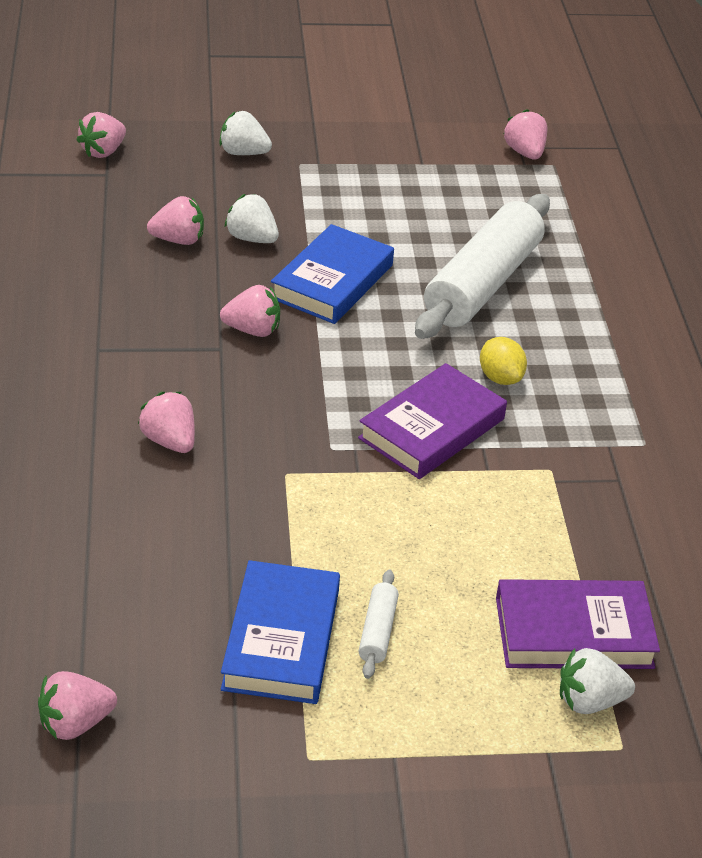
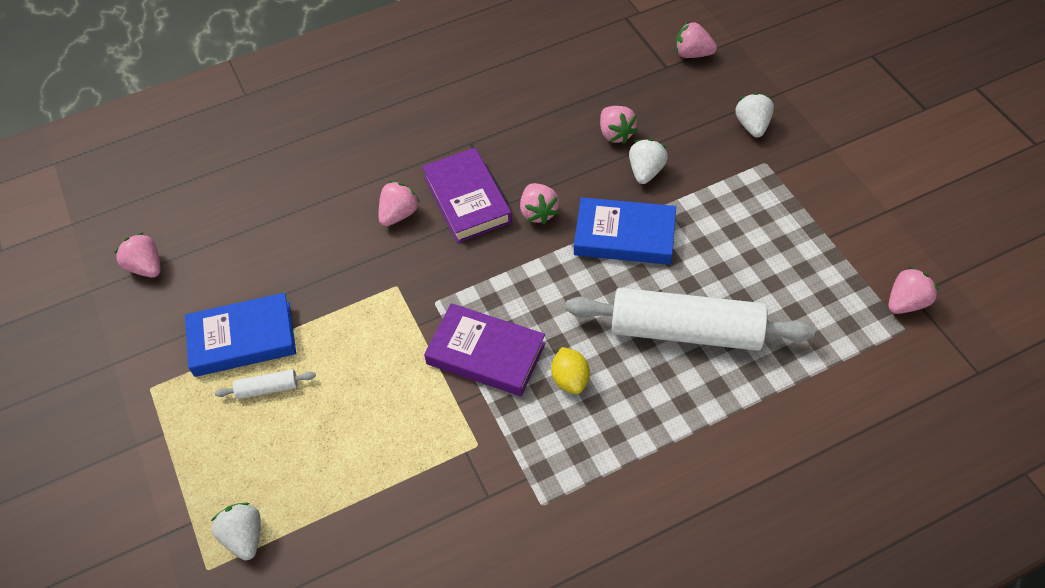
camera: 75 degrees right, 15 degrees up
(500, 378) = (570, 379): yellow lemon -> yellow lemon turned 60 degrees counterclockwise
(573, 632) = (307, 508): purple book -> purple book (467, 199)

